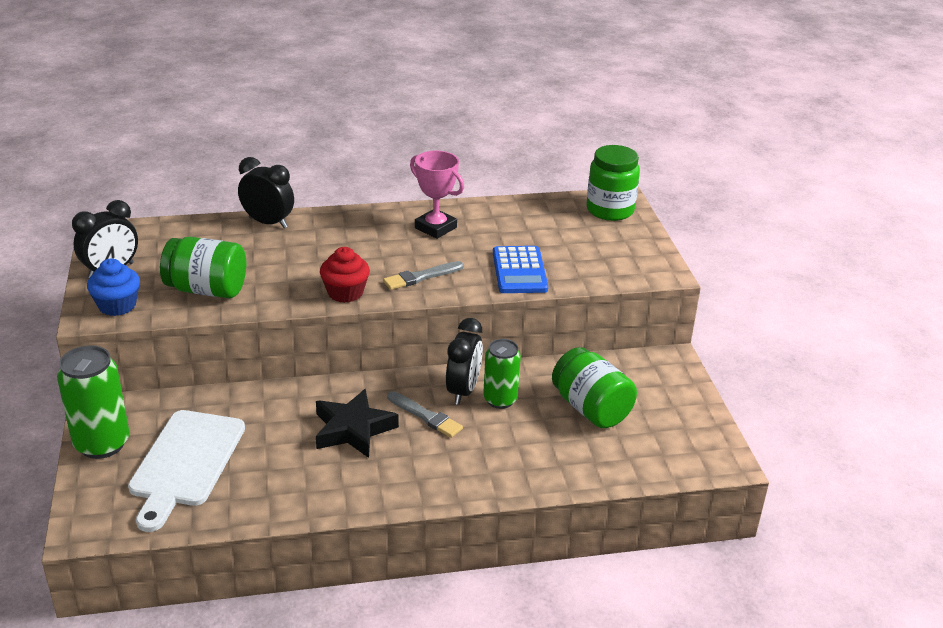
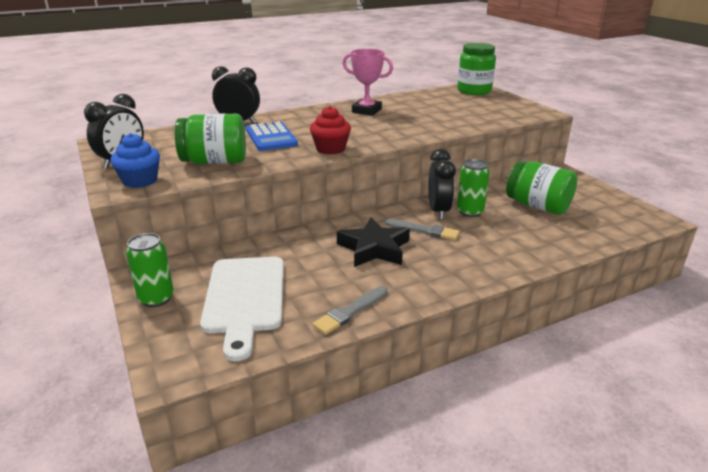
camera: 15 degrees left, 5 degrees down
(102, 444) = (156, 298): green can -> green can, size x0.66
(421, 277) = (380, 134): grey brush -> grey brush (350, 311)
(519, 271) = (447, 123): blue calculator -> blue calculator (271, 137)

